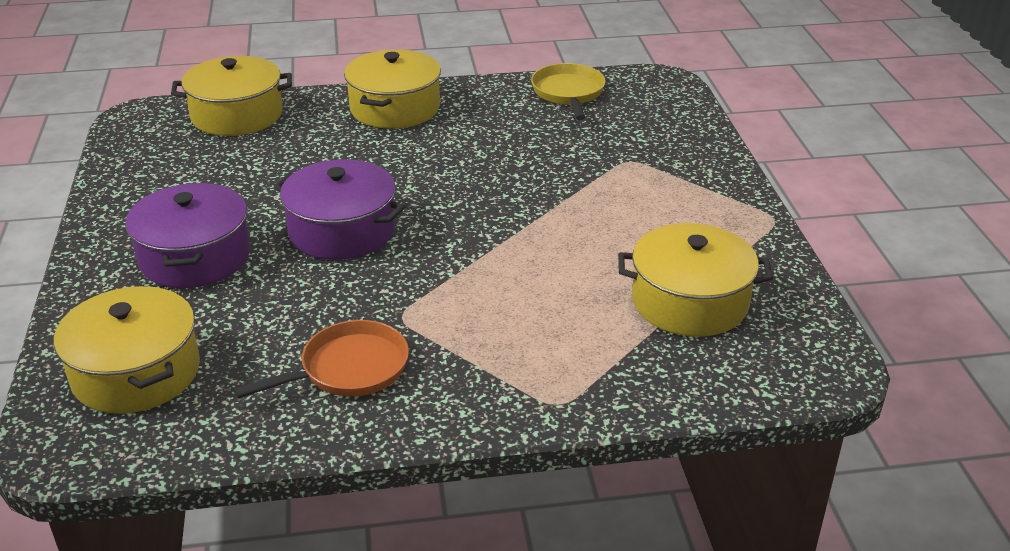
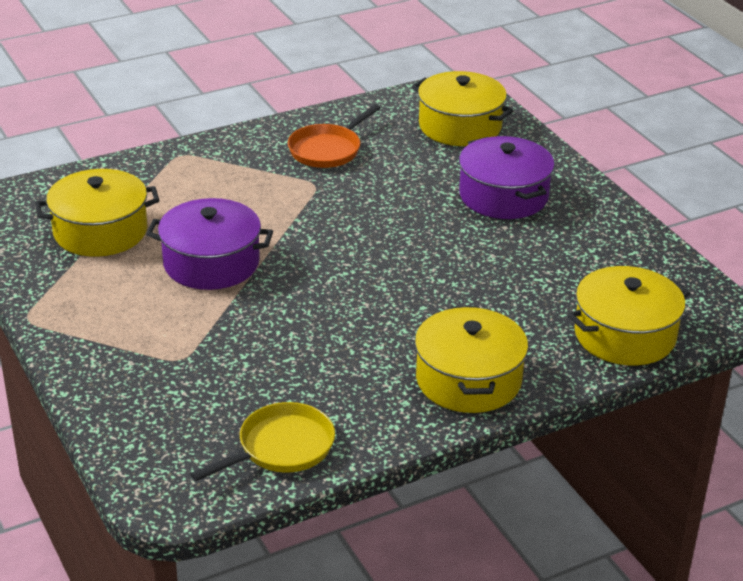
camera: 160 degrees right, 0 degrees up
(342, 230) = (409, 236): purple pot -> purple pot (211, 263)
(568, 93) = (281, 448): yellow pan -> yellow pan turned 105 degrees counterclockwise

